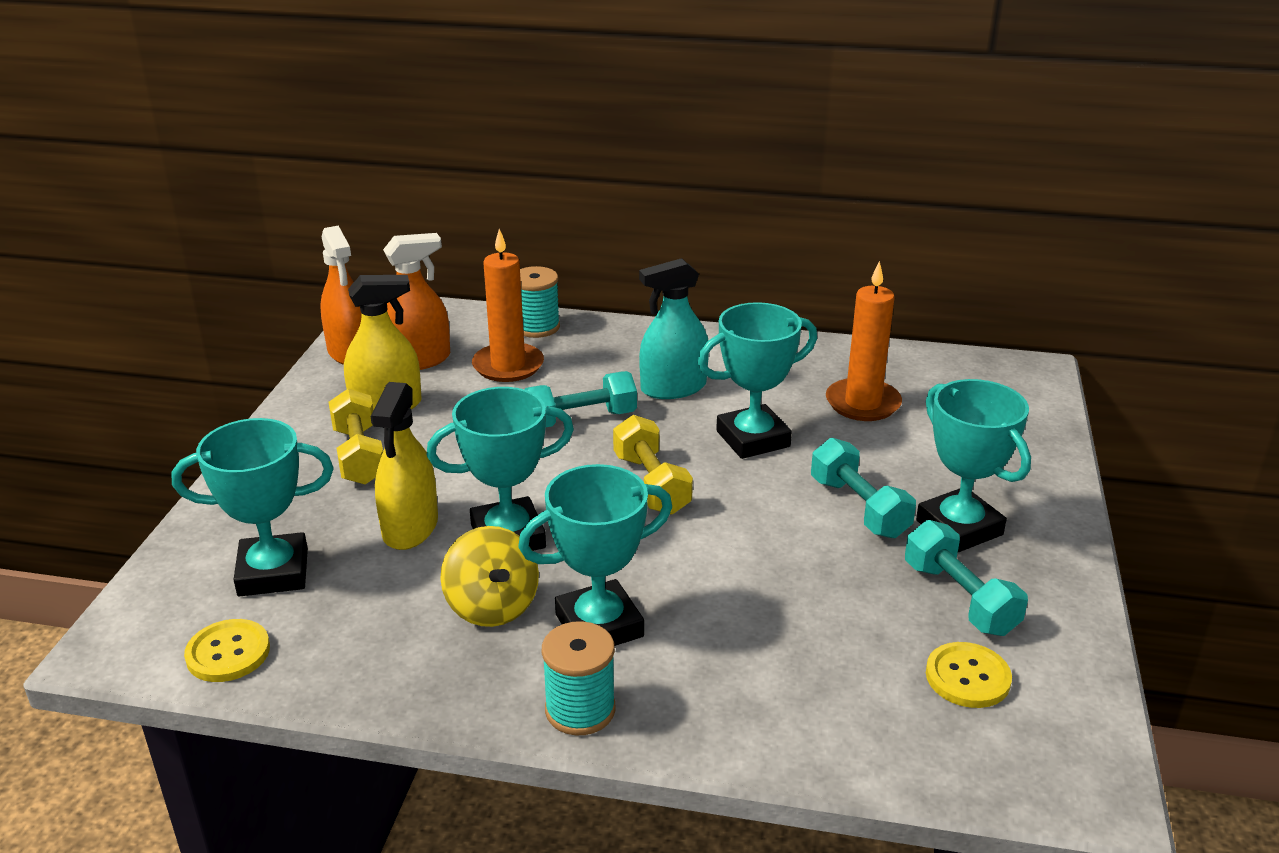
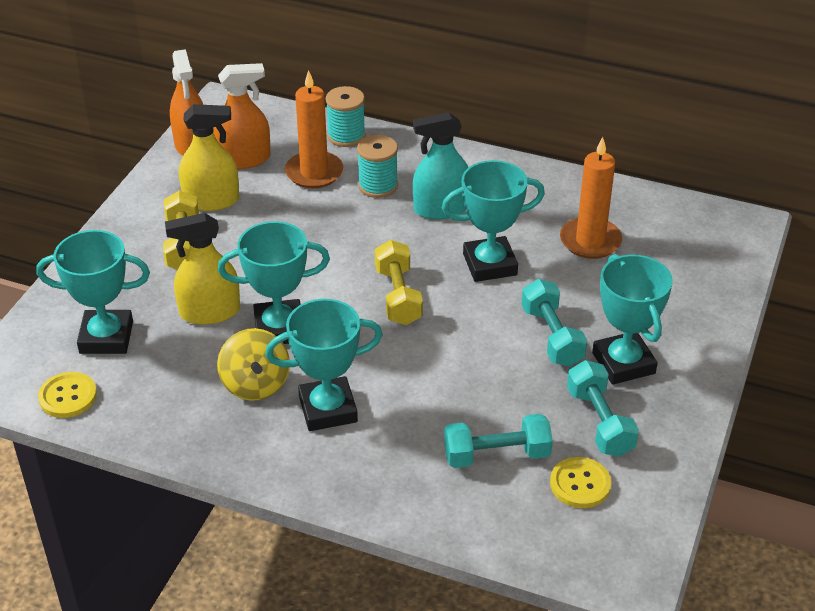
camera: 10 degrees right, 10 degrees up
(410, 527) = (210, 312): yellow spray bottle -> yellow spray bottle turned 60 degrees clockwise
(580, 419) = (358, 230): turquoise dumbbell -> turquoise dumbbell (496, 455)
(580, 710) = (298, 471): turquoise spool -> turquoise spool (378, 186)

